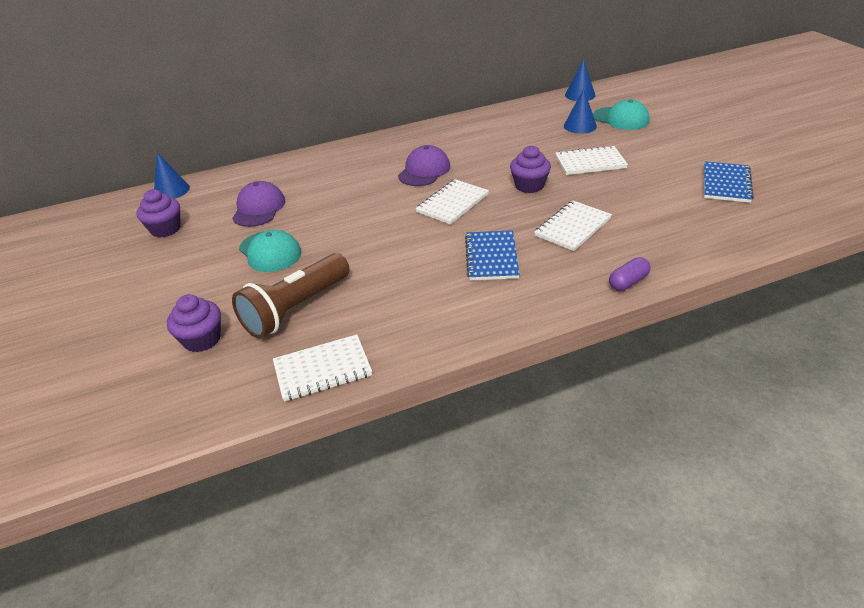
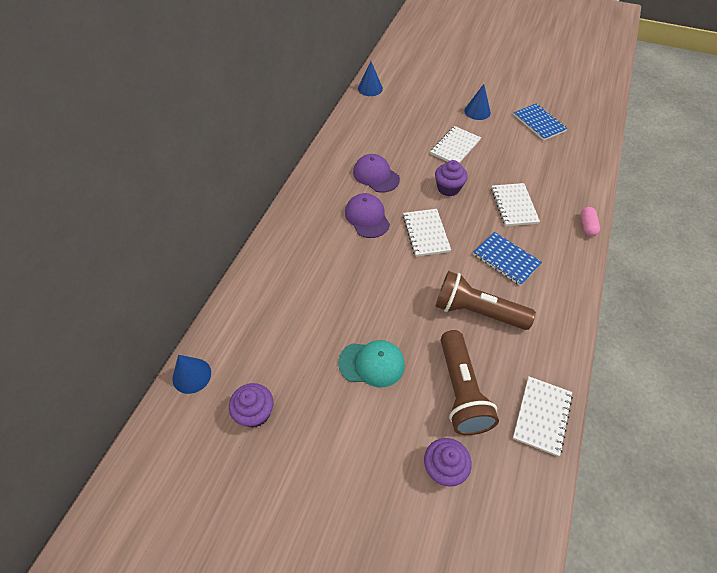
camera: 50 degrees left, 15 degrees up
(259, 208) = (300, 335): purple cap -> purple cap (376, 175)
(400, 273) = (477, 311): none -> brown flashlight
(580, 126) = (408, 118): blue cone -> blue cone (477, 111)
(621, 118) = (422, 98): turquoise cap -> none
(628, 282) = (587, 226): purple capsule -> pink capsule

